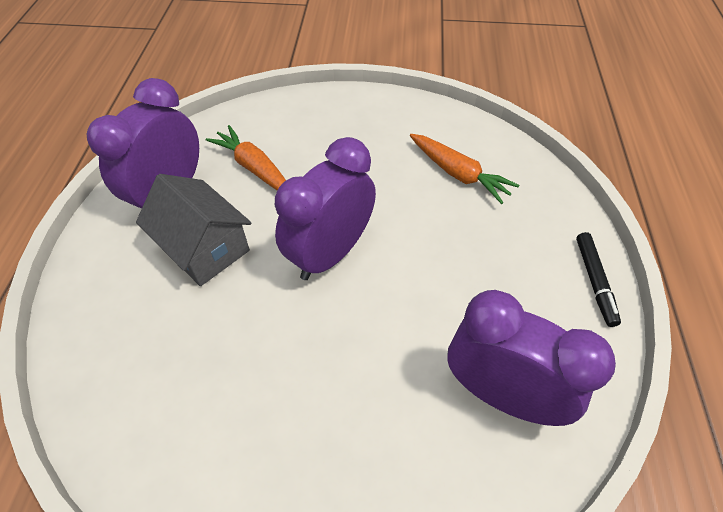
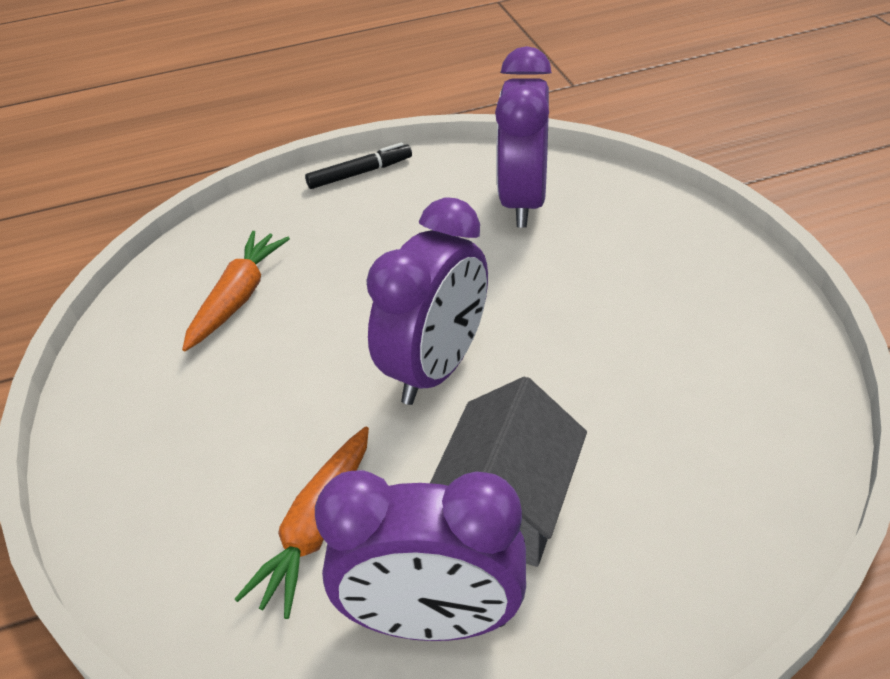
camera: 110 degrees left, 10 degrees down
(330, 253) = (437, 368): purple clock -> purple clock turned 75 degrees counterclockwise

